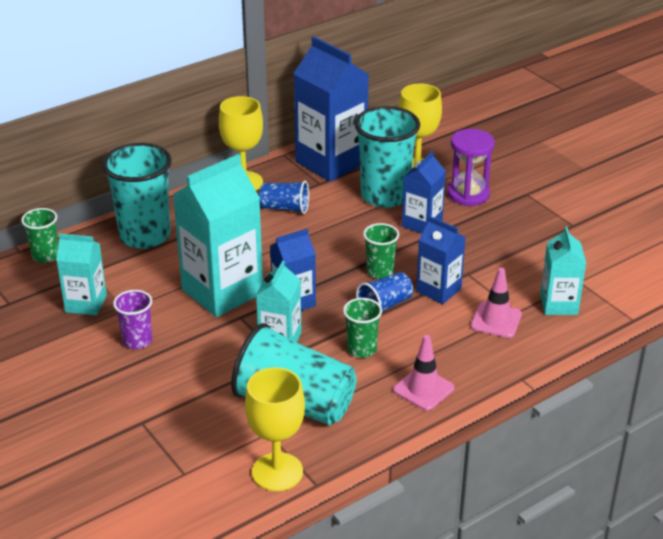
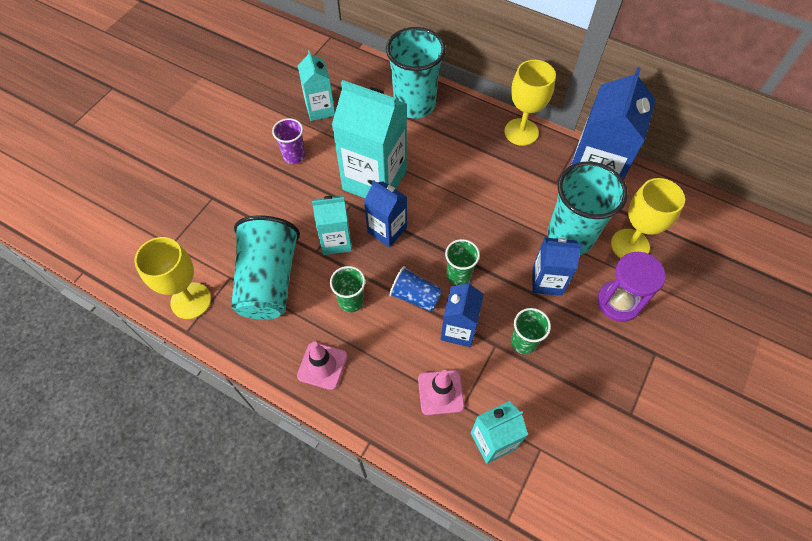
camera: 65 degrees right, 25 degrees up
(45, 256) = (359, 63): green cup -> green cup (523, 342)
(285, 208) = (504, 173): blue cup -> none

